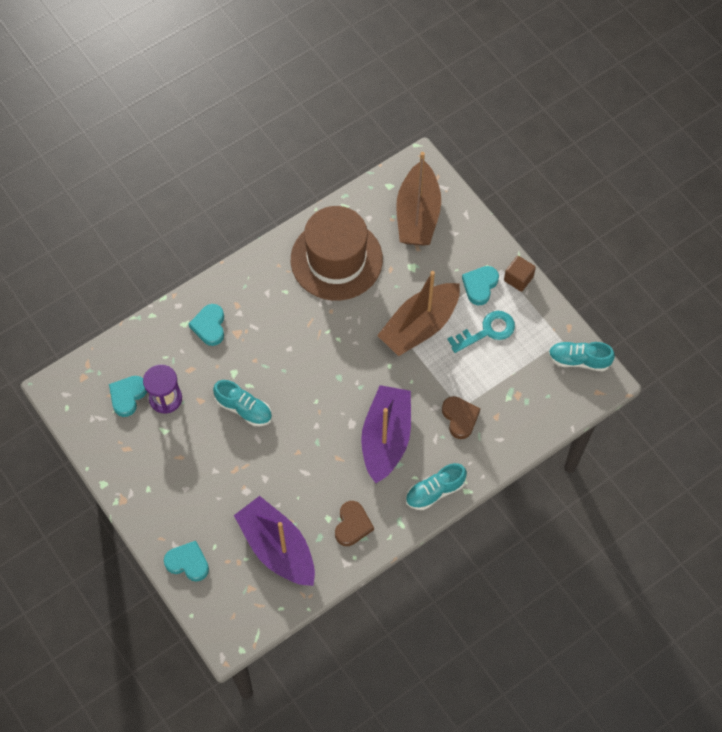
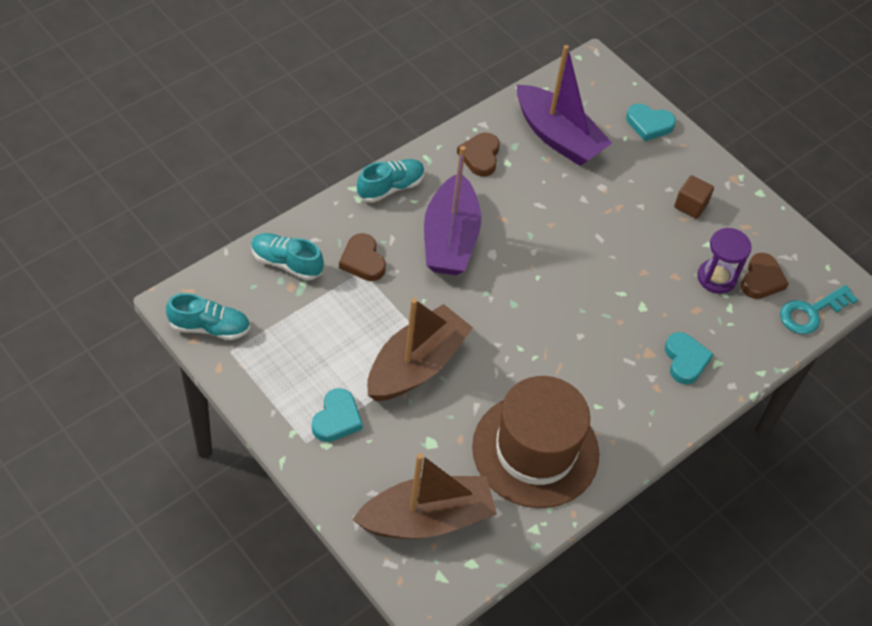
camera: 170 degrees right, 10 degrees down
(127, 396) = (761, 279): turquoise heart -> brown heart
(244, 409) = (621, 268): turquoise shoe -> turquoise shoe (286, 263)
(417, 215) = (427, 519): brown boat -> brown boat turned 75 degrees clockwise
(487, 331) = (328, 360): turquoise key -> turquoise key (811, 312)
(518, 279) = (283, 430): brown cube -> brown cube (690, 205)

